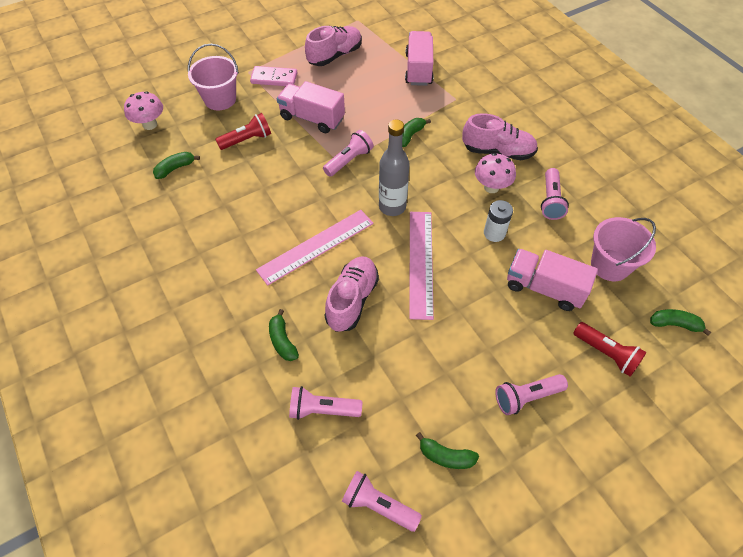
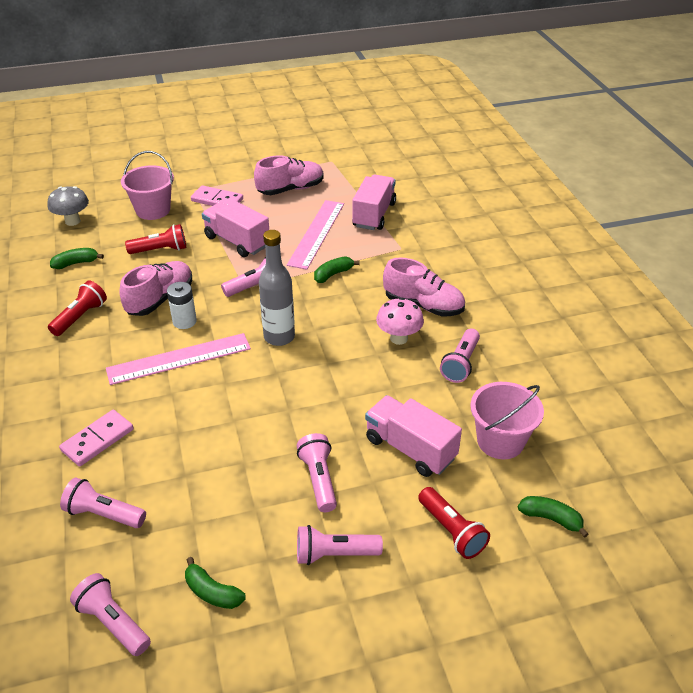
camera: 15 degrees right, 15 degrees down
(150, 124) = (72, 221): pink mushroom -> grey mushroom
(207, 223) = (80, 317): none -> red flashlight
(282, 341) = (97, 440): green banana -> pink domino
(352, 300) = (190, 416): pink shoe -> pink shoe (160, 299)
(421, 263) = (282, 396): pink ruler -> pink ruler (316, 233)
(485, 333) = (319, 479): none -> pink flashlight
(494, 233) = (379, 383): white battery -> white battery (184, 321)

